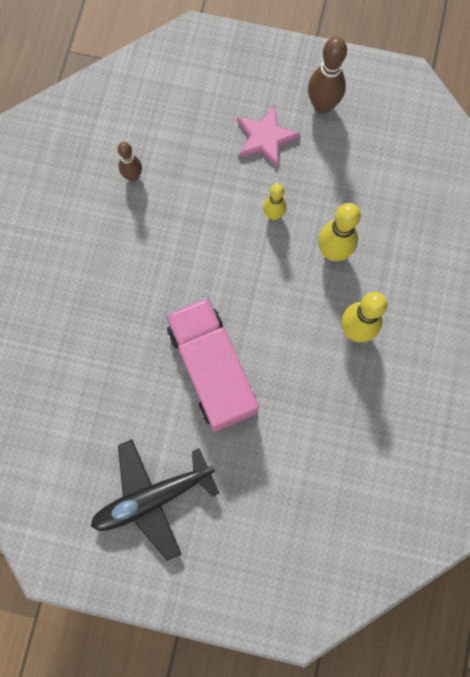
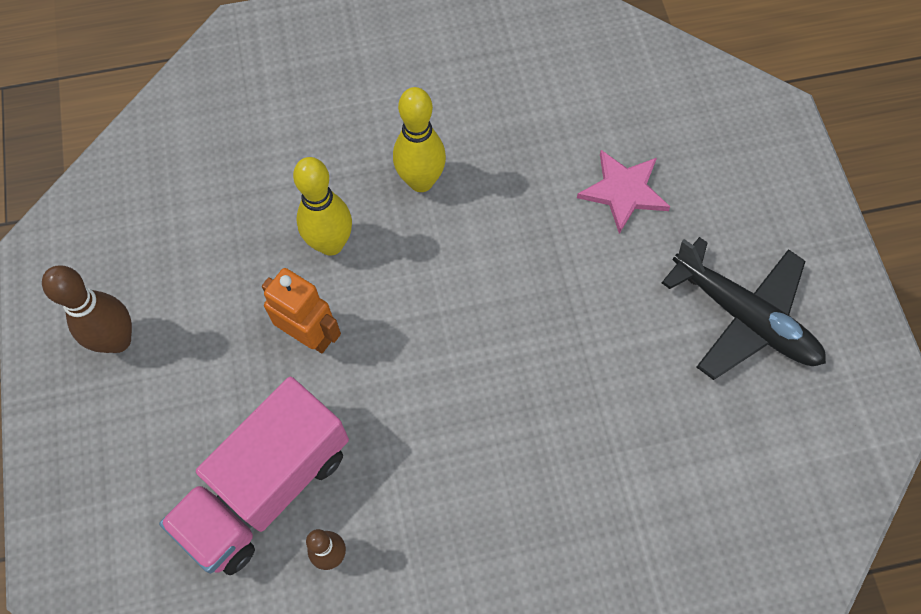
camera: 115 degrees left, 10 degrees down
(212, 369) = (554, 319): pink truck -> pink truck (266, 488)
(265, 138) = (197, 395): pink star -> pink star (623, 191)
(273, 215) = (309, 335): yellow bowling pin -> orange robot

